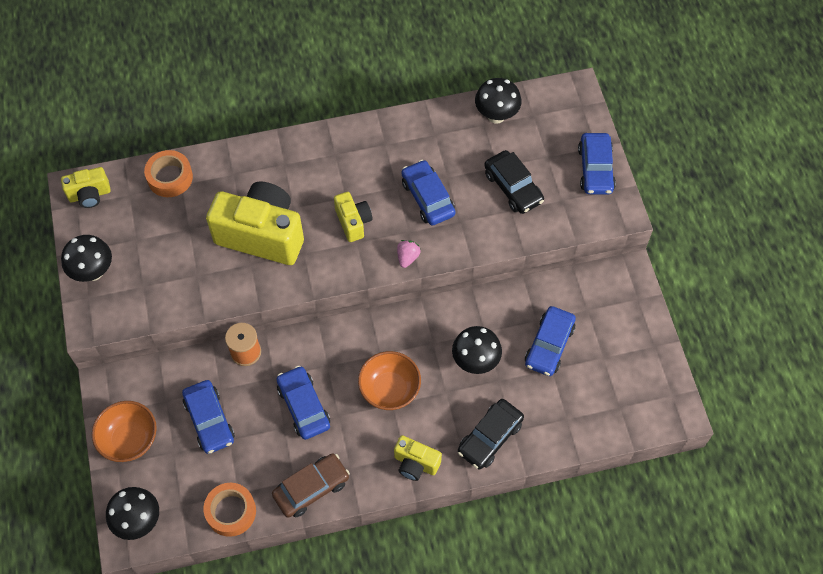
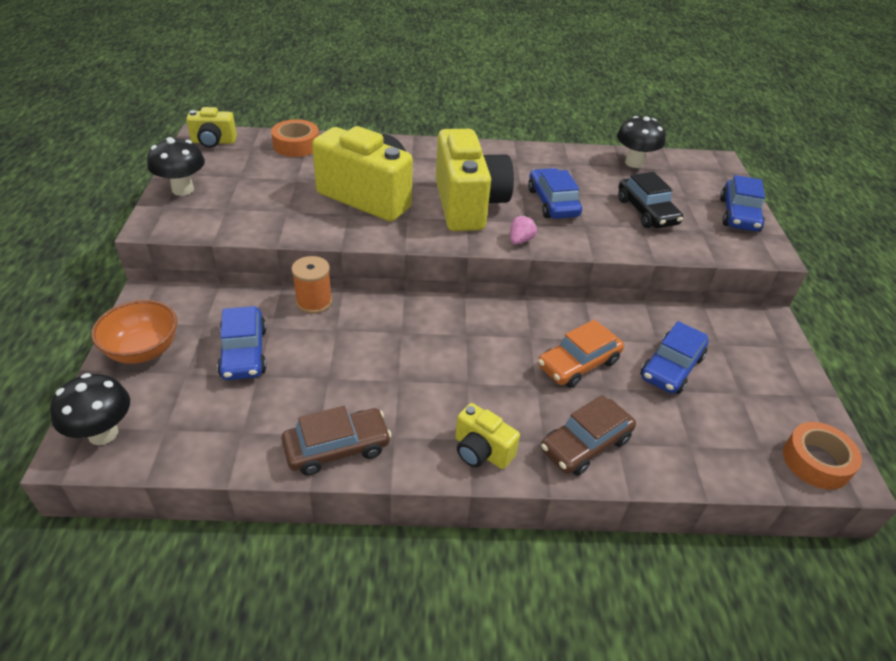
camera: 10 degrees right, 20 degrees down
(231, 511) = (223, 450): orange tape -> orange tape (816, 461)
(303, 406) = (359, 363): blue car -> none
(353, 222) = (468, 205): yellow camera -> yellow camera, size x2.02
(390, 389) = (468, 369): orange bowl -> none
(475, 361) = (578, 364): black mushroom -> orange car
(490, 437) = (585, 444): black car -> brown car

